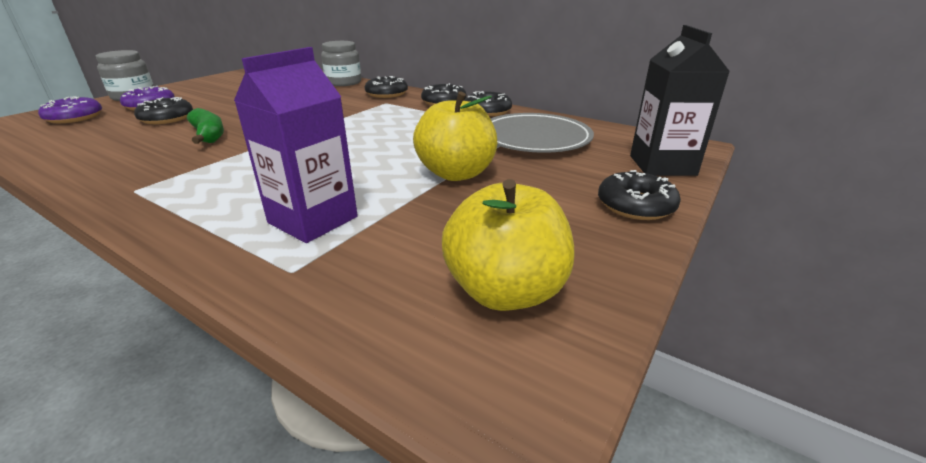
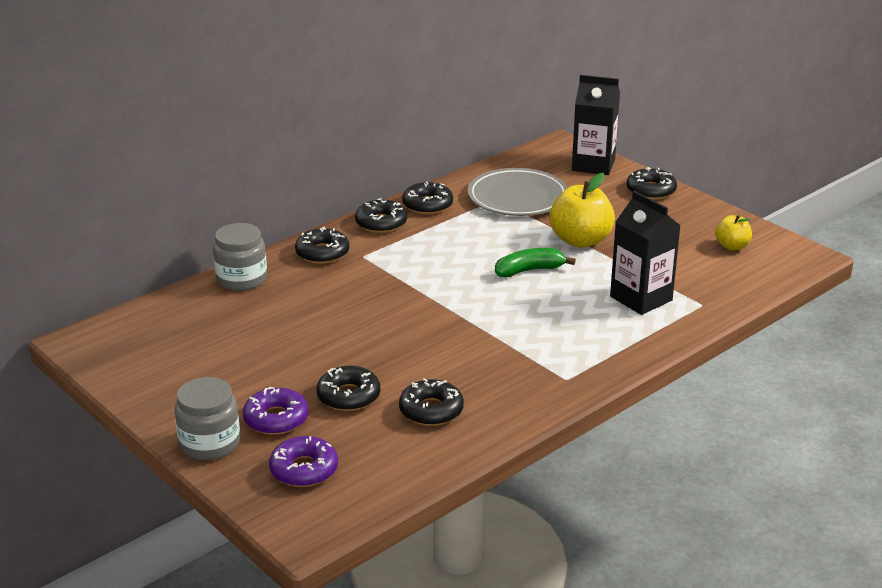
camera: 75 degrees left, 0 degrees up
(122, 142) = (431, 410): none -> black donut
(209, 135) = (431, 359): green banana -> green banana (529, 270)
(313, 220) = (641, 298): purple carton -> black carton
(505, 291) = (732, 246): yellow apple -> yellow apple, size x0.56

